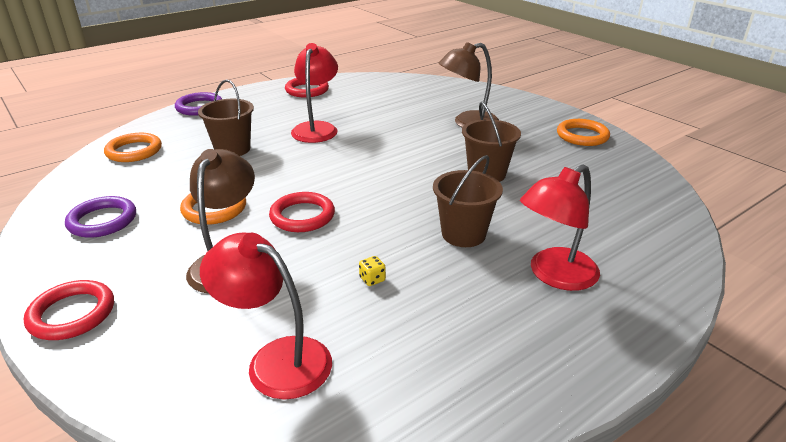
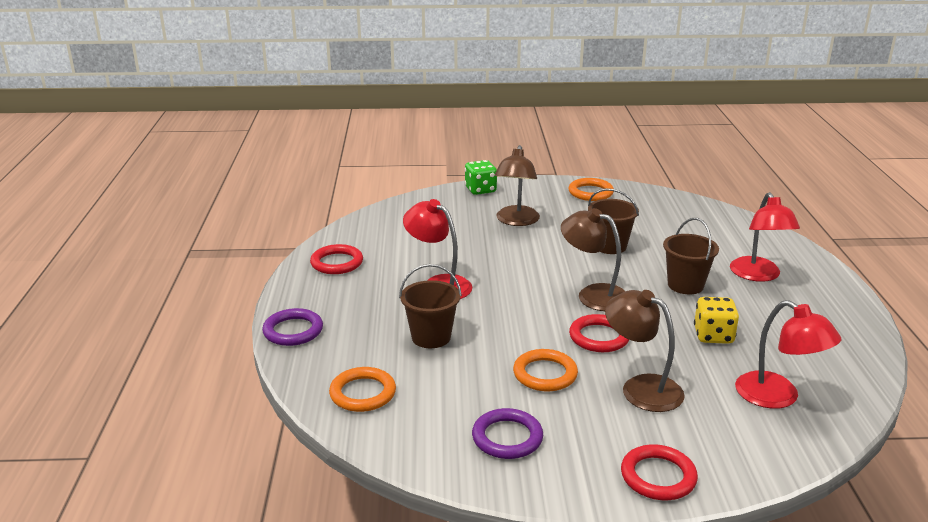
camera: 55 degrees left, 5 degrees down
(276, 359) = (778, 397): red lamp -> red lamp turned 105 degrees counterclockwise
(372, 279) = (713, 336): yellow dice -> yellow dice, size x2.15
(379, 192) = (593, 295): none -> brown lamp
(500, 96) = (480, 190): none -> green dice

